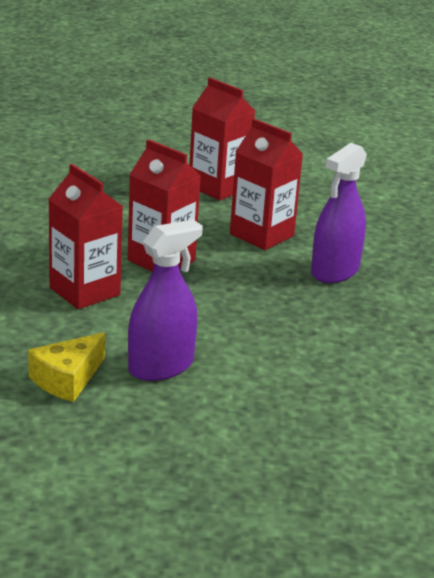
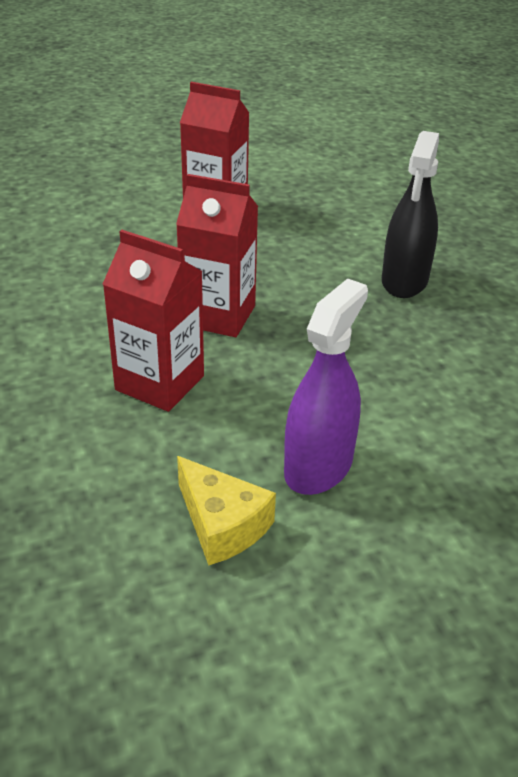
camera: 20 degrees left, 10 degrees up
(67, 379) = (222, 524): yellow cheese -> yellow cheese turned 60 degrees counterclockwise
(261, 235) = (300, 255): red carton -> none
(335, 271) = (404, 281): purple spray bottle -> black spray bottle

